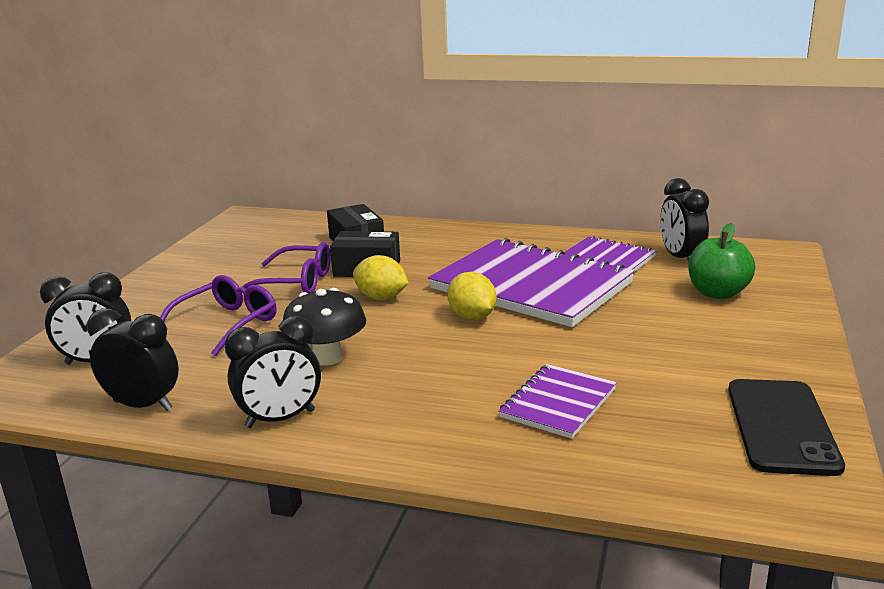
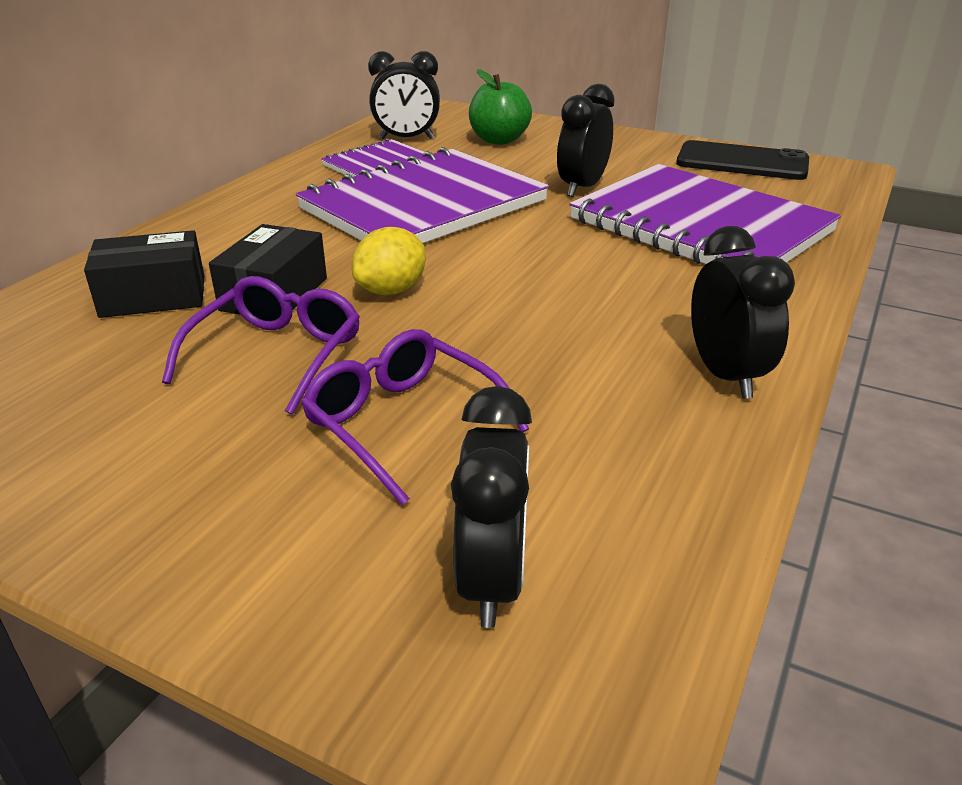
camera: 80 degrees left, 10 degrees up
(143, 405) = (679, 502): black clock -> black clock (582, 188)
(327, 358) = (564, 337): black mushroom -> none
(472, 317) = (488, 242): yellow lemon -> none
(558, 403) = (700, 226): purple notebook -> purple notebook, size x2.02

